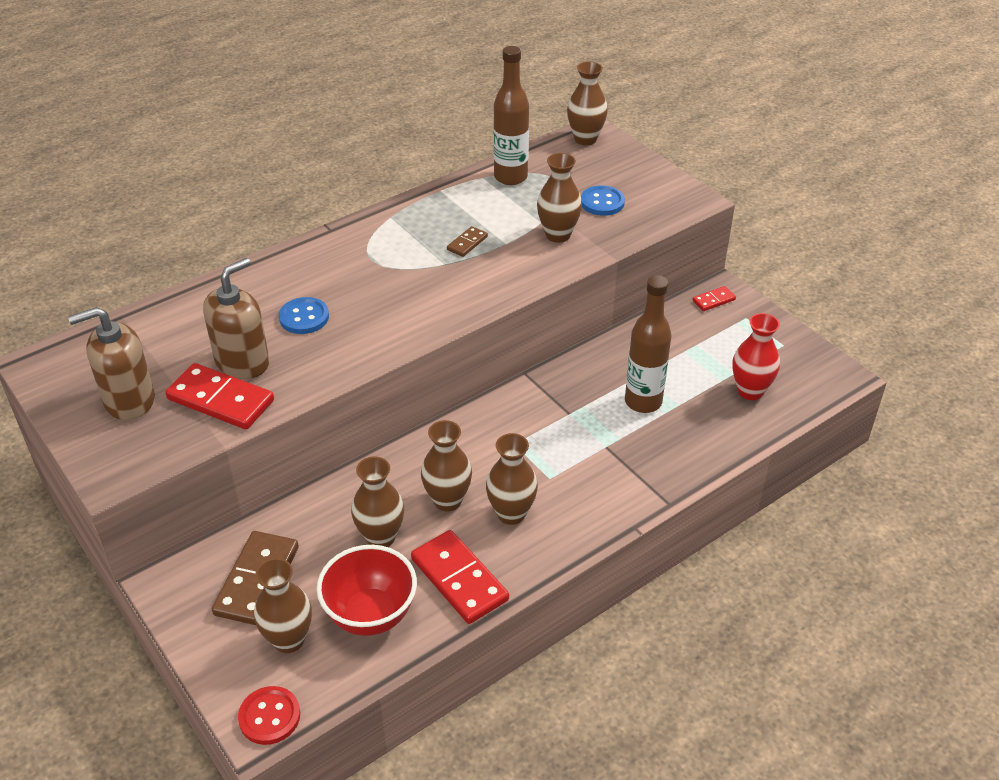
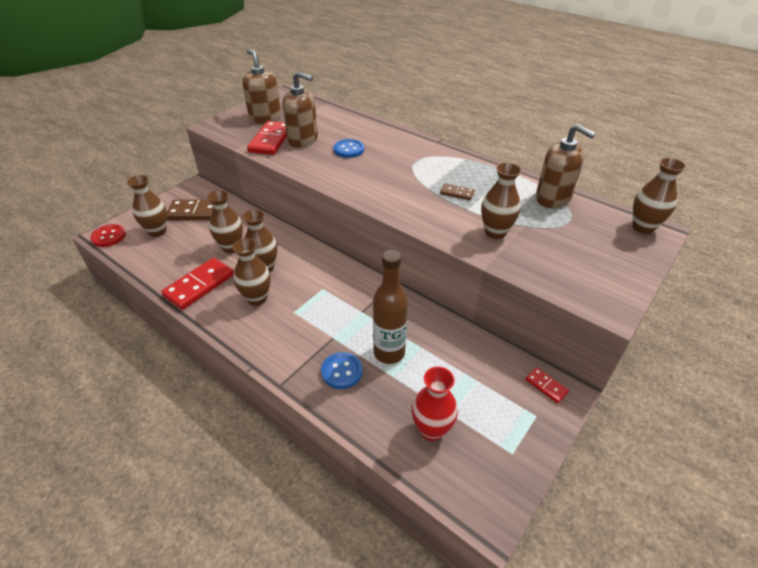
camera: 75 degrees right, 0 degrees up
(370, 615) = (173, 256): red bowl -> none
(510, 177) = (553, 198): brown bottle -> brown soap dispenser
(602, 202) = (558, 250): blue button -> blue button (342, 371)

